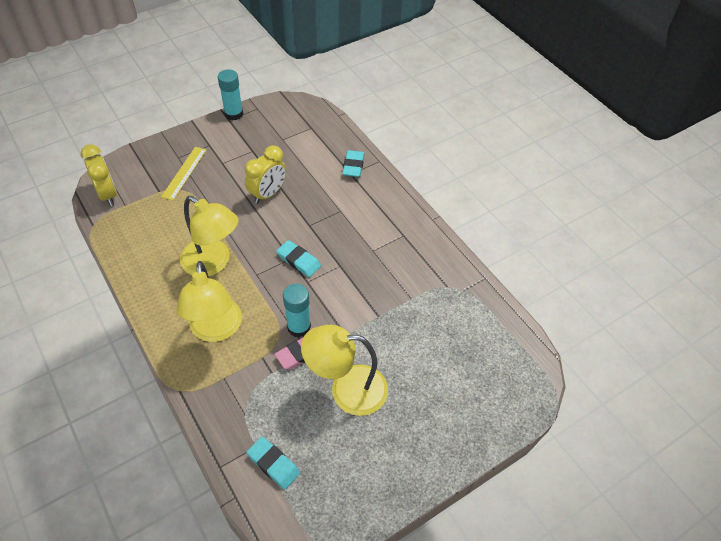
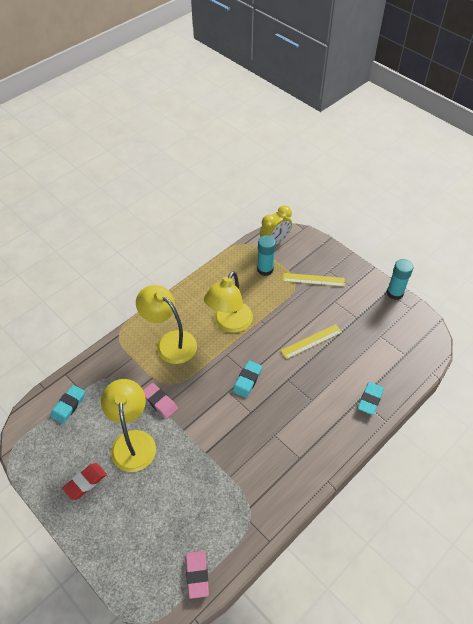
camera: 80 degrees right, 0 degrees up
(215, 330) = (170, 342): yellow lamp -> yellow lamp turned 60 degrees clockwise
(268, 194) = (311, 341): yellow clock -> yellow ruler
(299, 327) = (183, 395): turquoise glue stick -> turquoise glue stick (265, 269)
(353, 166) = (370, 399): turquoise eraser -> turquoise eraser turned 60 degrees counterclockwise
(390, 449) = (85, 482): none -> red eraser
(512, 345) = (197, 575): none -> pink eraser

